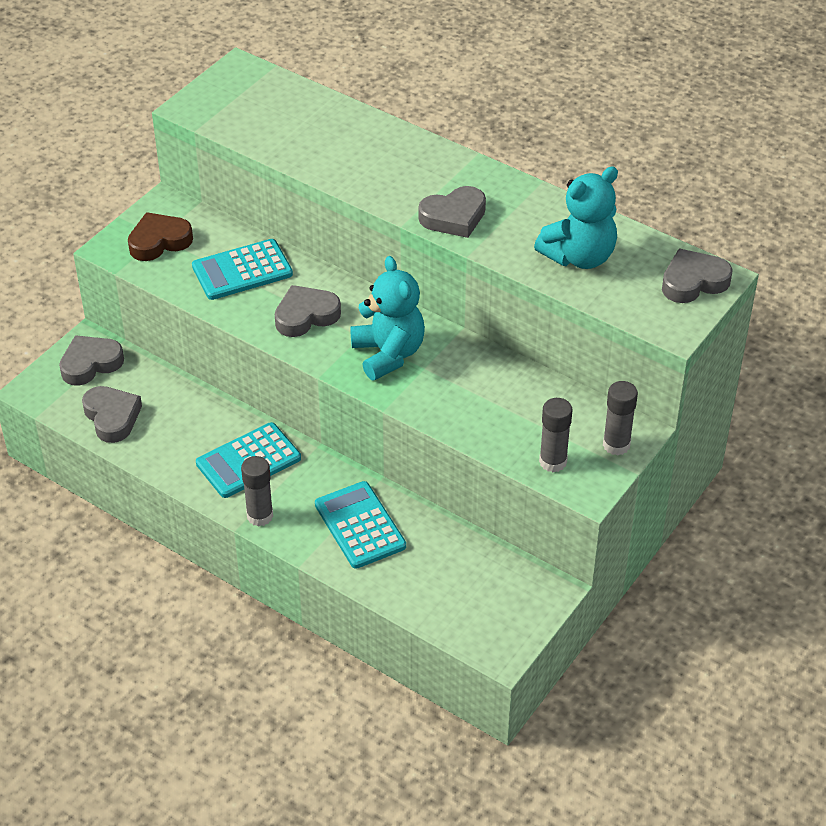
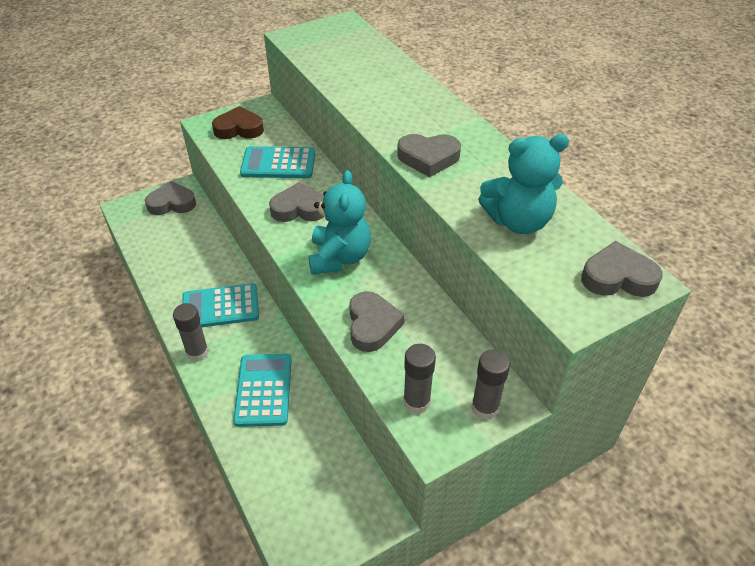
camera: 25 degrees right, 0 degrees up
(112, 417) = (156, 243): grey heart -> grey heart (372, 325)

